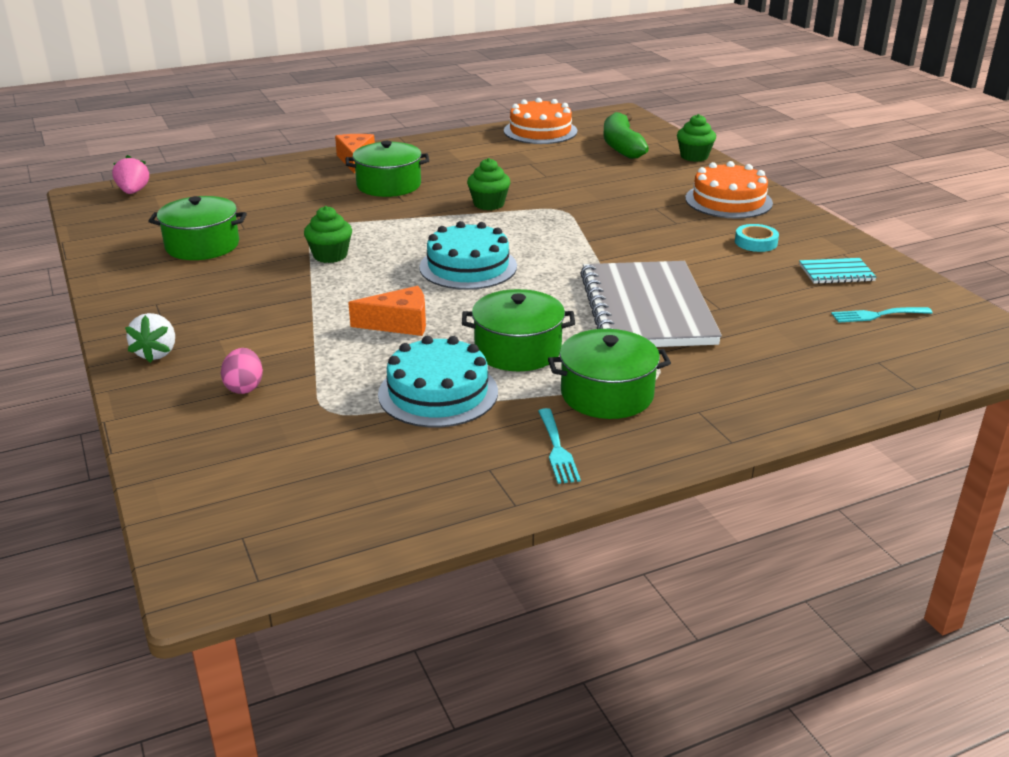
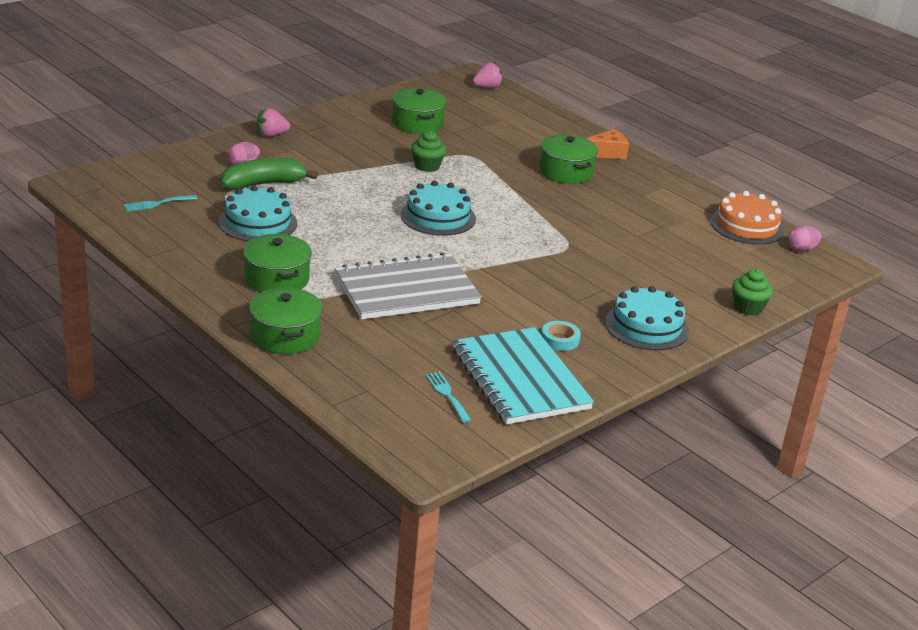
camera: 70 degrees right, 0 degrees up
(156, 353) = (271, 135): white strawberry -> pink strawberry
(399, 324) = (340, 201): orange cheese -> none
(489, 204) = (557, 215): green cupcake -> none
(518, 350) = (322, 244): green pot -> green pot (285, 336)
(557, 449) = (206, 265): turquoise fork -> turquoise fork (157, 204)
(590, 120) = (801, 249): none -> pink egg
(621, 146) = (743, 268): green banana -> green banana (263, 184)
(728, 201) = (646, 326): orange cake -> turquoise cake
(836, 273) = (520, 379): turquoise notebook -> turquoise notebook, size x2.35

